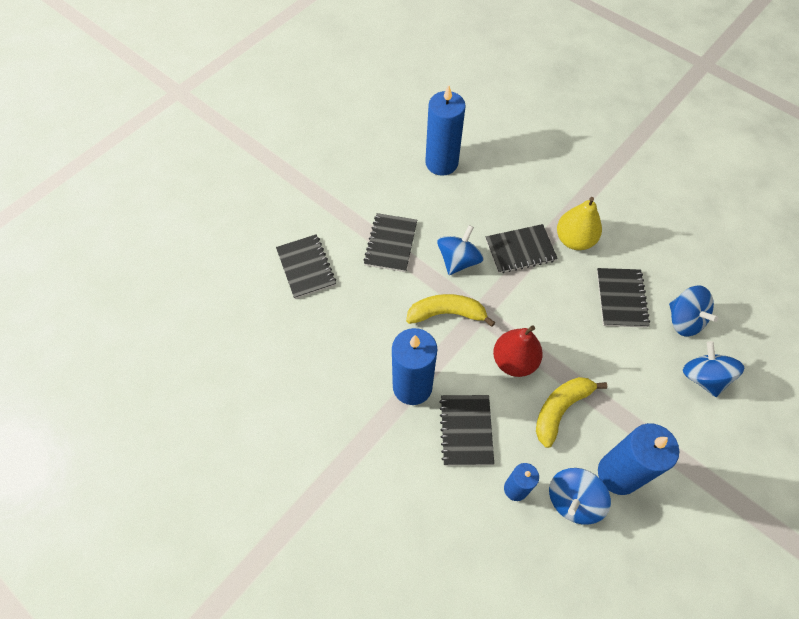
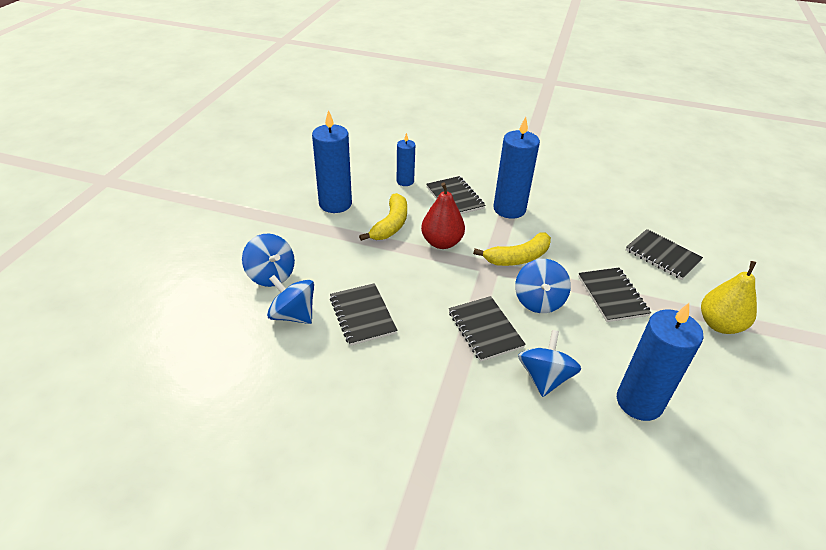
camera: 155 degrees right, 20 degrees down
(520, 250) = (485, 329): black notebook -> black notebook turned 75 degrees counterclockwise
(573, 500) = (363, 185): blue spinning top -> blue spinning top (544, 377)
(574, 240) = (432, 359): yellow pear -> yellow pear (719, 324)

